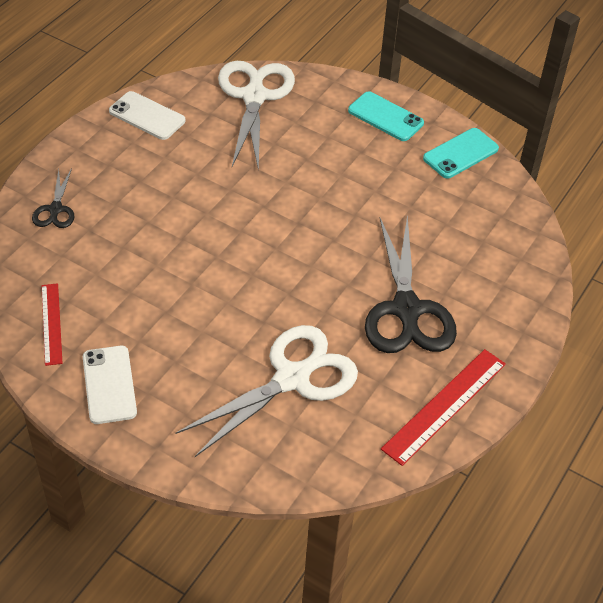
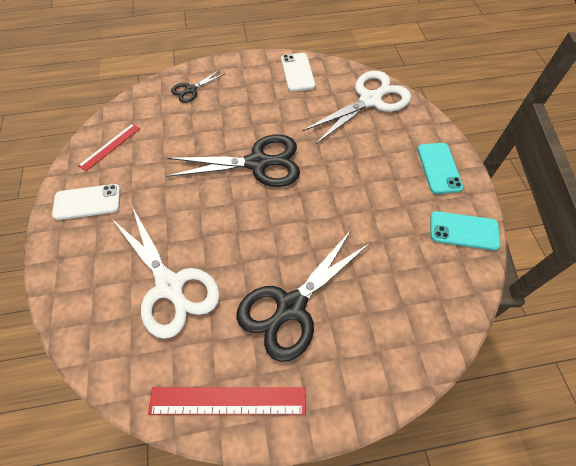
camera: 50 degrees right, 10 degrees up
(109, 385) = (87, 202): white phone -> white phone turned 45 degrees clockwise
(227, 225) = (258, 163): none -> black scissors
(293, 378) = (170, 287): white scissors -> white scissors turned 45 degrees clockwise

